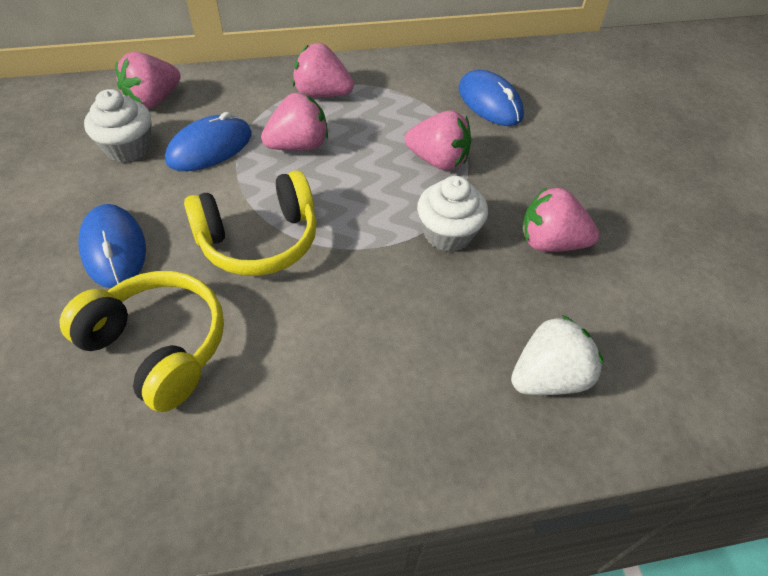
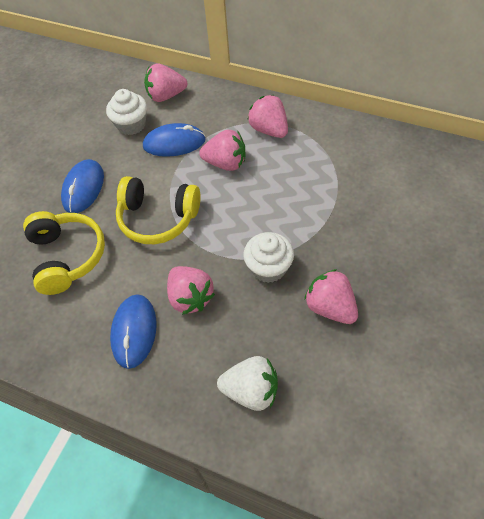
camera: 40 degrees right, 5 degrees up
(438, 161) = (305, 213): pink strawberry -> pink strawberry (190, 297)
(490, 102) = (380, 183): blue mouse -> blue mouse (134, 331)

